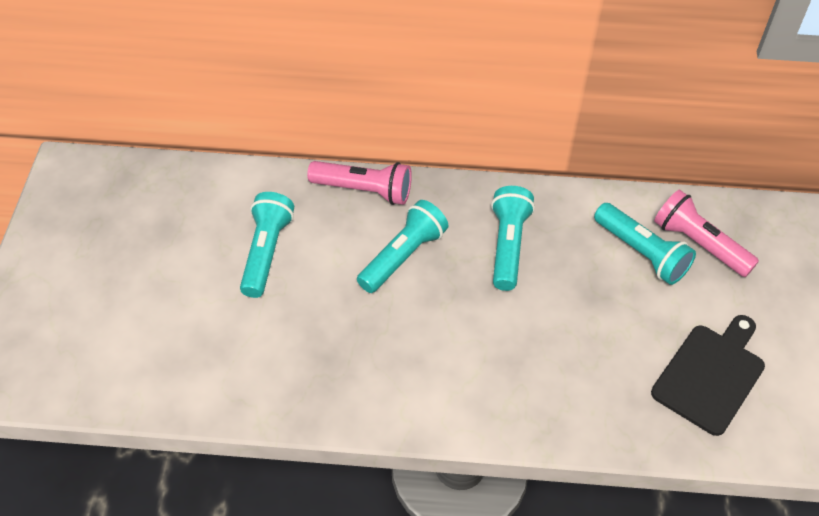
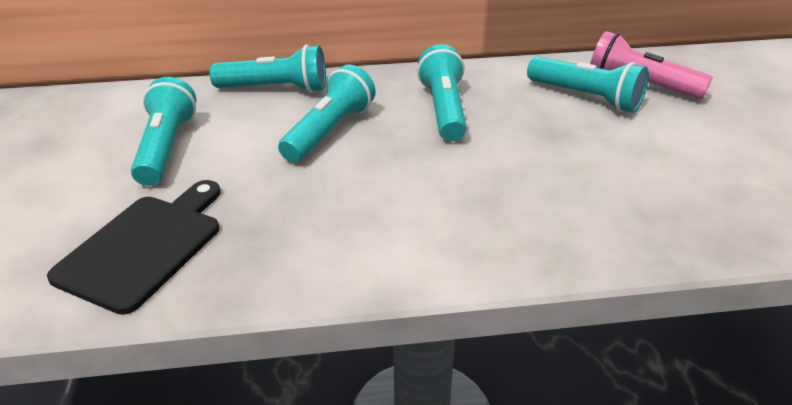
camera: 10 degrees left, 15 degrees down
(364, 190) = (275, 89): pink flashlight -> turquoise flashlight
(710, 375) = (716, 179): black cutting board -> black cutting board (144, 247)

